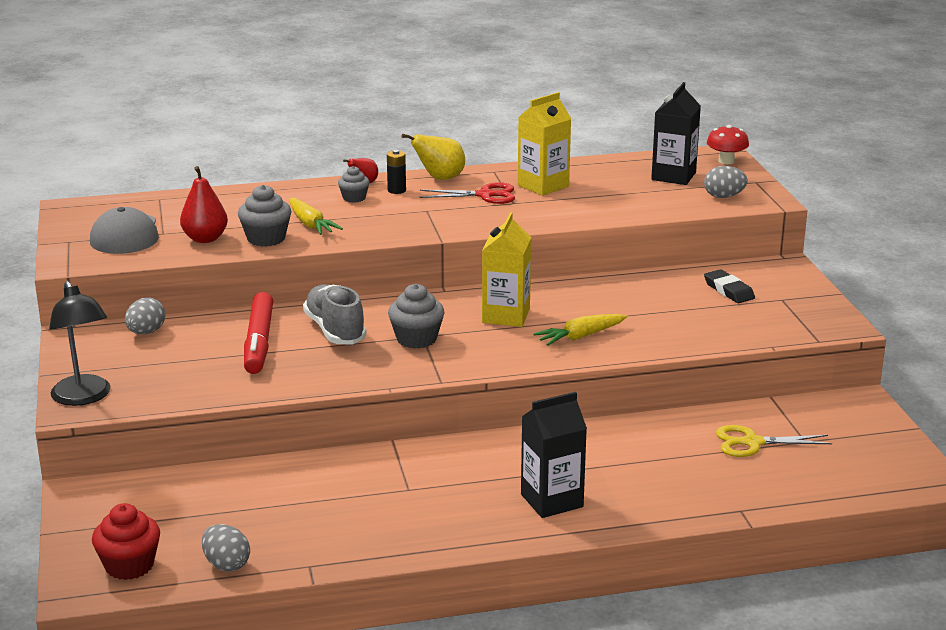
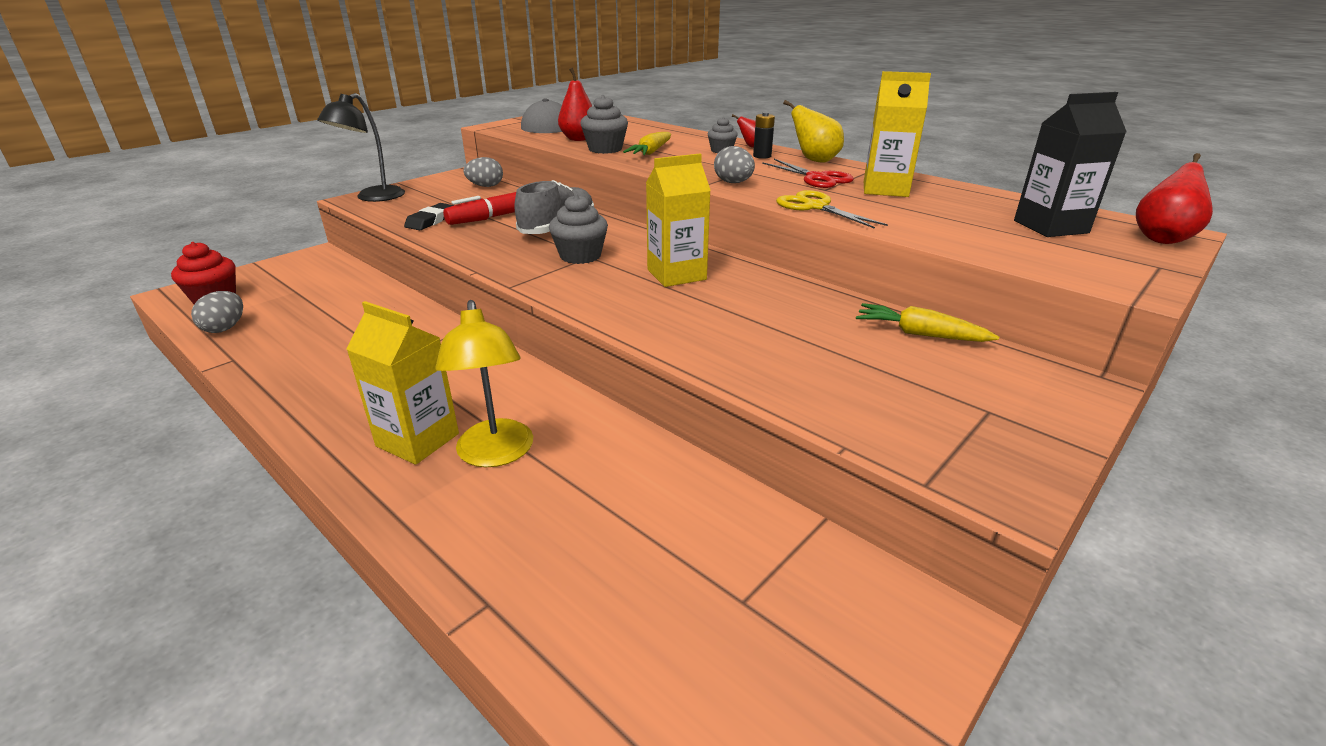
camera: 55 degrees right, 5 degrees up
(551, 501) = (417, 440): black carton -> yellow carton
(580, 337) = (683, 318): yellow carrot -> yellow carrot (919, 334)
(602, 476) = (496, 454): none -> yellow lamp
(724, 196) = (1071, 261): grey egg -> grey egg (733, 183)
(726, 161) = (1162, 239): red mushroom -> red pear
(728, 290) = (938, 366): black eraser -> black eraser (431, 220)
(752, 443) = (683, 546): yellow scissors -> yellow scissors (815, 207)

